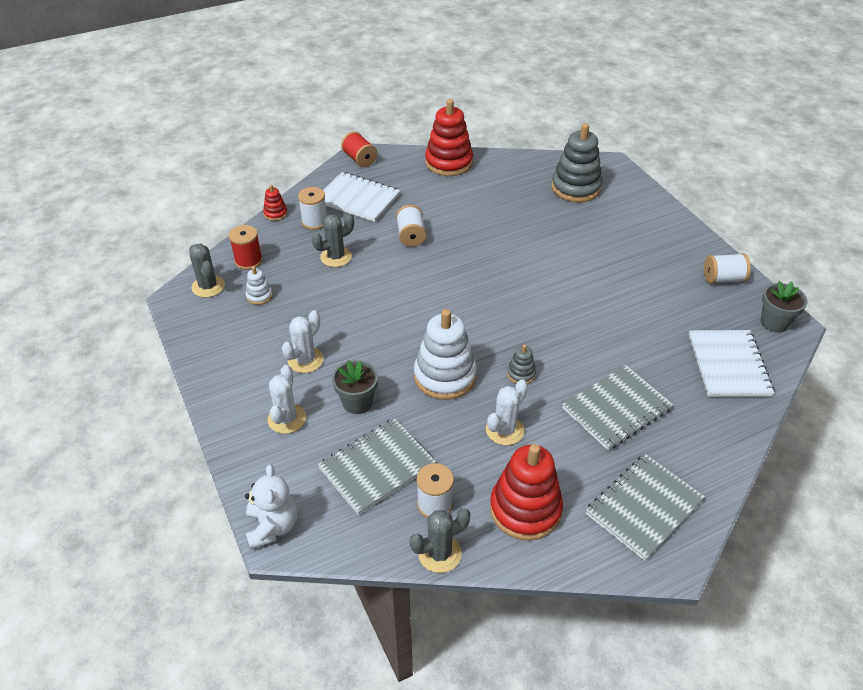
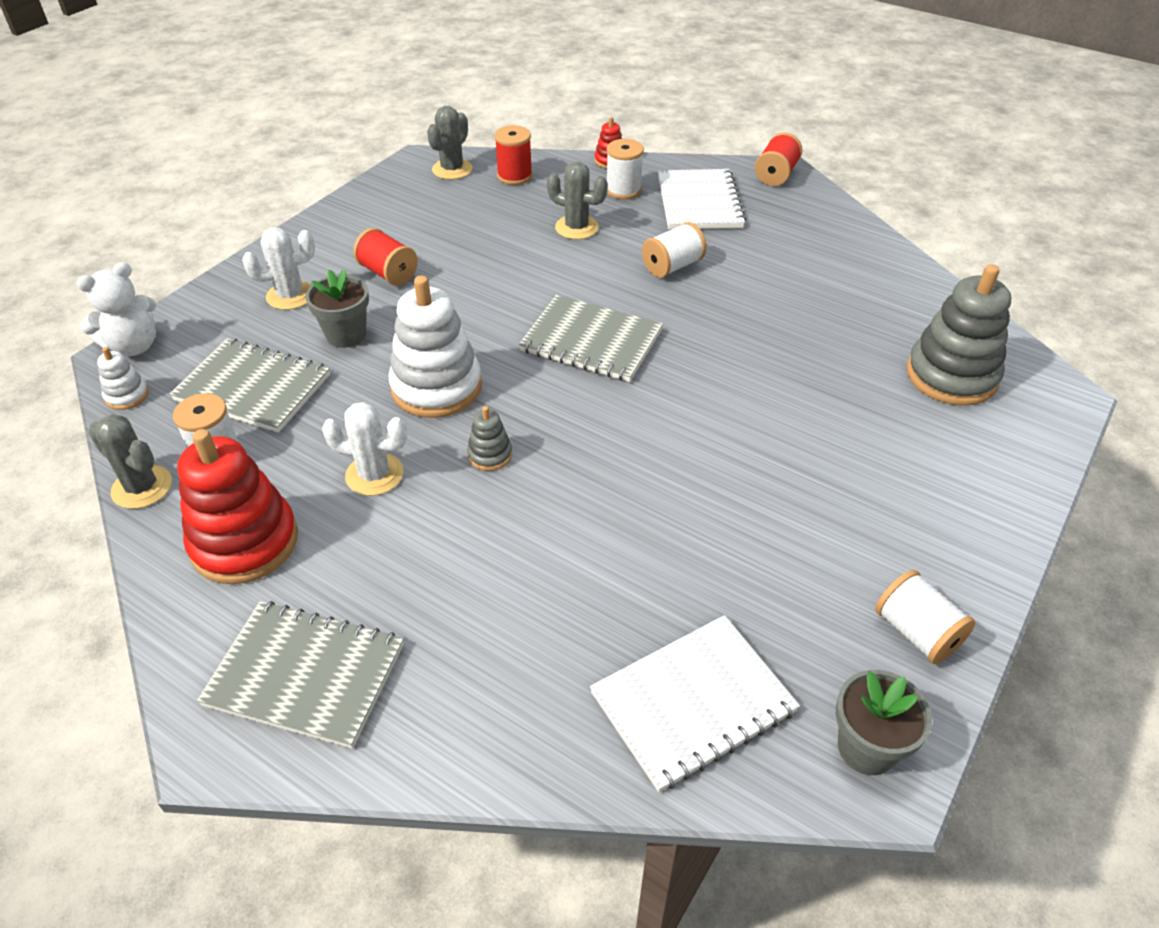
camera: 60 degrees right, 0 degrees up
(259, 296) = (465, 204): white stacking toy -> white stacking toy (127, 395)
(305, 360) = (388, 273): white cactus -> red spool
(449, 162) = (857, 241): red stacking toy -> none
(616, 408) = (488, 580): grey notebook -> grey notebook (591, 341)

